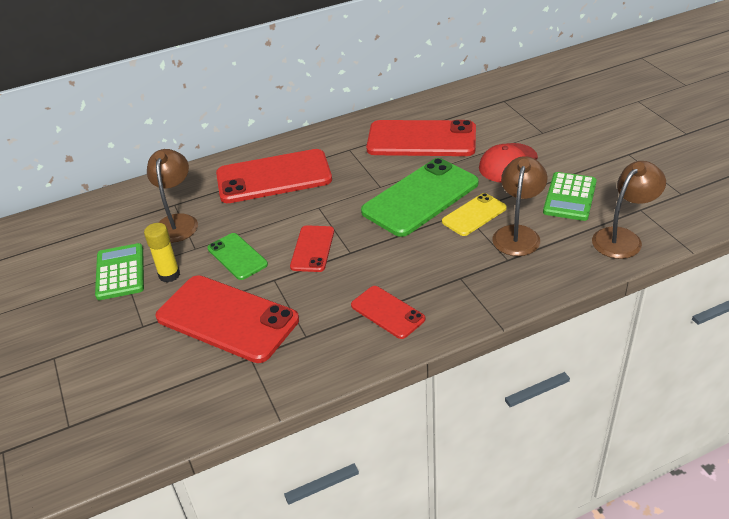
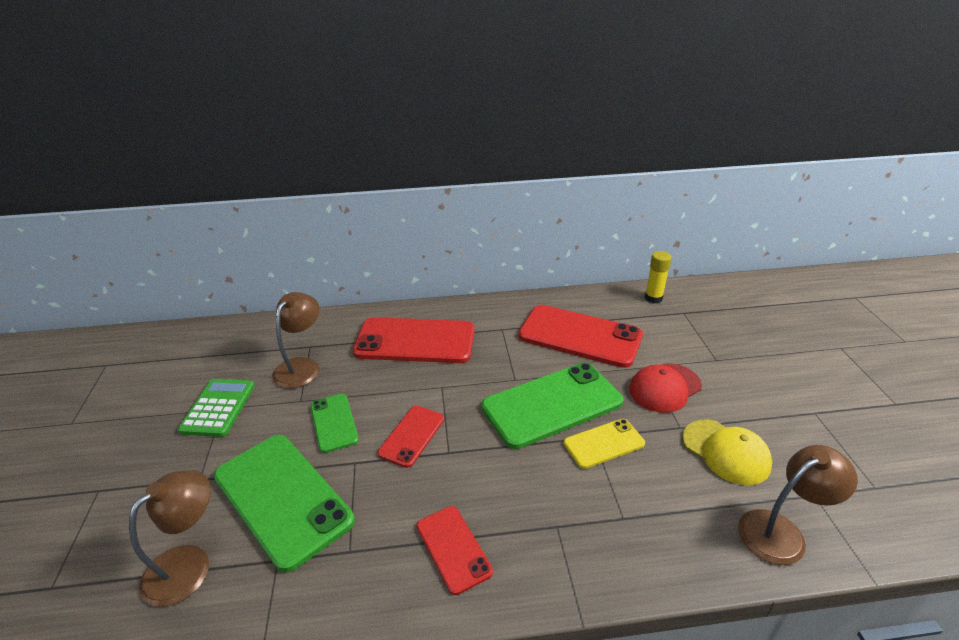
camera: 15 degrees right, 5 degrees down
(169, 275) = (259, 425): yellow glue stick -> yellow glue stick (653, 298)
(227, 319) = (282, 498): red phone -> green phone
(518, 234) = (647, 485): brown lamp -> brown lamp (188, 564)
(569, 197) = (726, 452): green calculator -> yellow cap

